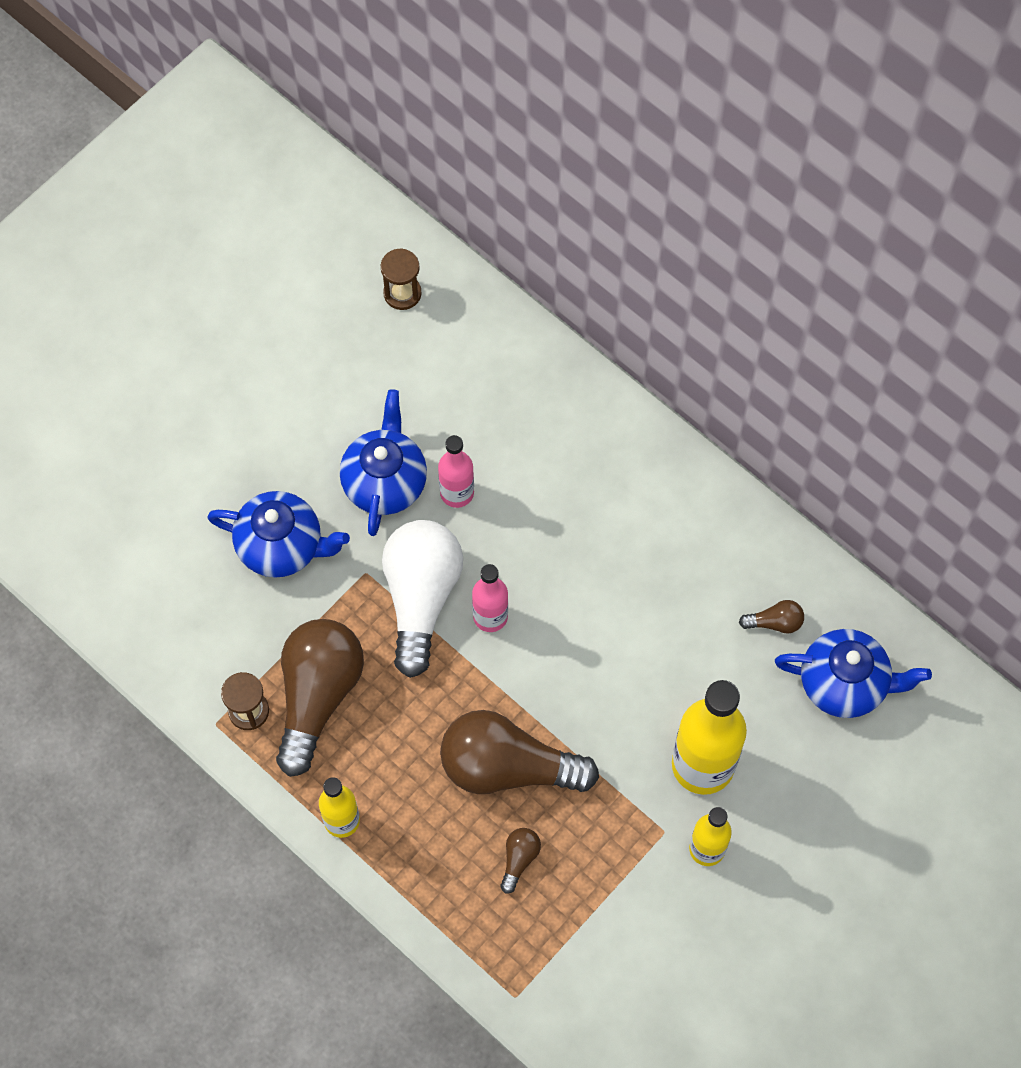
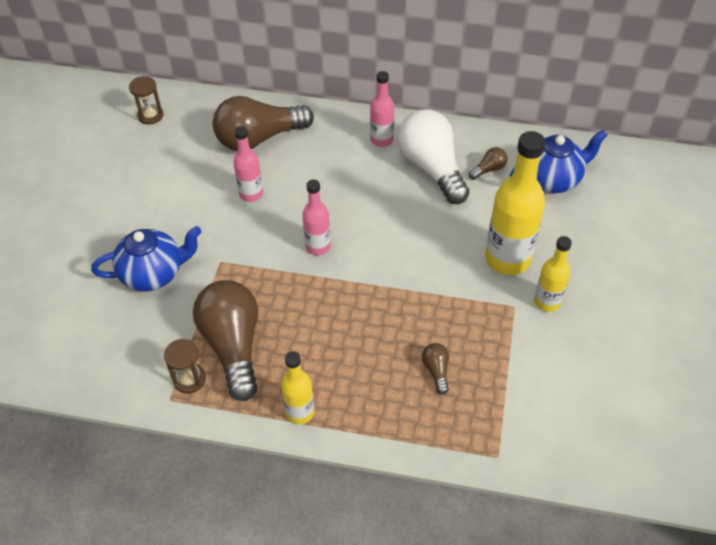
camera: 30 degrees left, 15 degrees down
(385, 481) = (201, 209): blue teapot -> none
(421, 598) = (266, 258): white light bulb -> white light bulb (432, 168)
(508, 767) = (390, 321): brown light bulb -> brown light bulb (259, 138)
(670, 498) = (381, 140): none -> pink bottle

